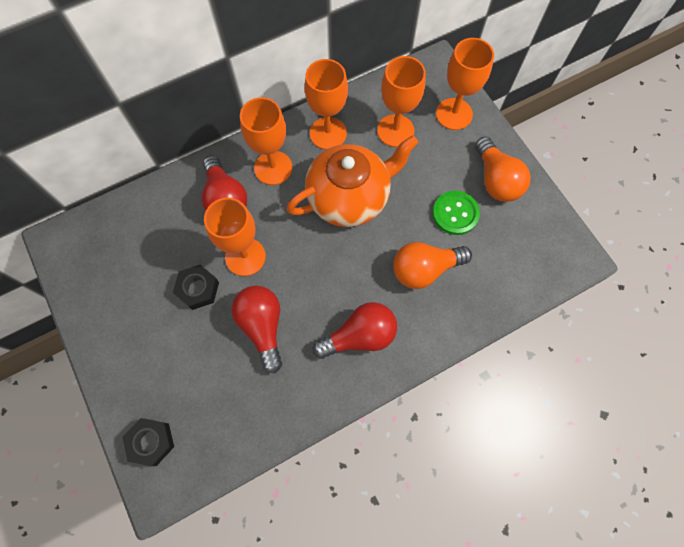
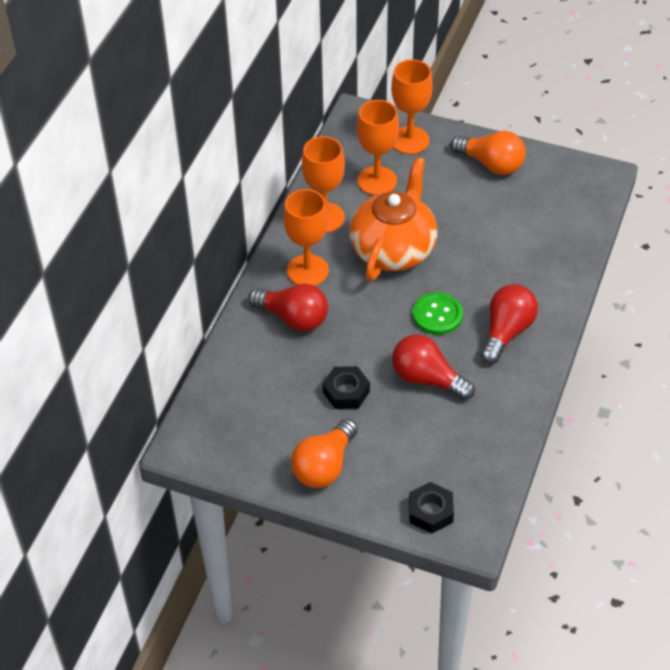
camera: 40 degrees left, 20 degrees down
(245, 257) = (358, 344): orange goblet -> none
(424, 269) = (505, 257): orange light bulb -> orange light bulb (324, 466)
(455, 213) = (486, 206): green button -> green button (437, 315)

